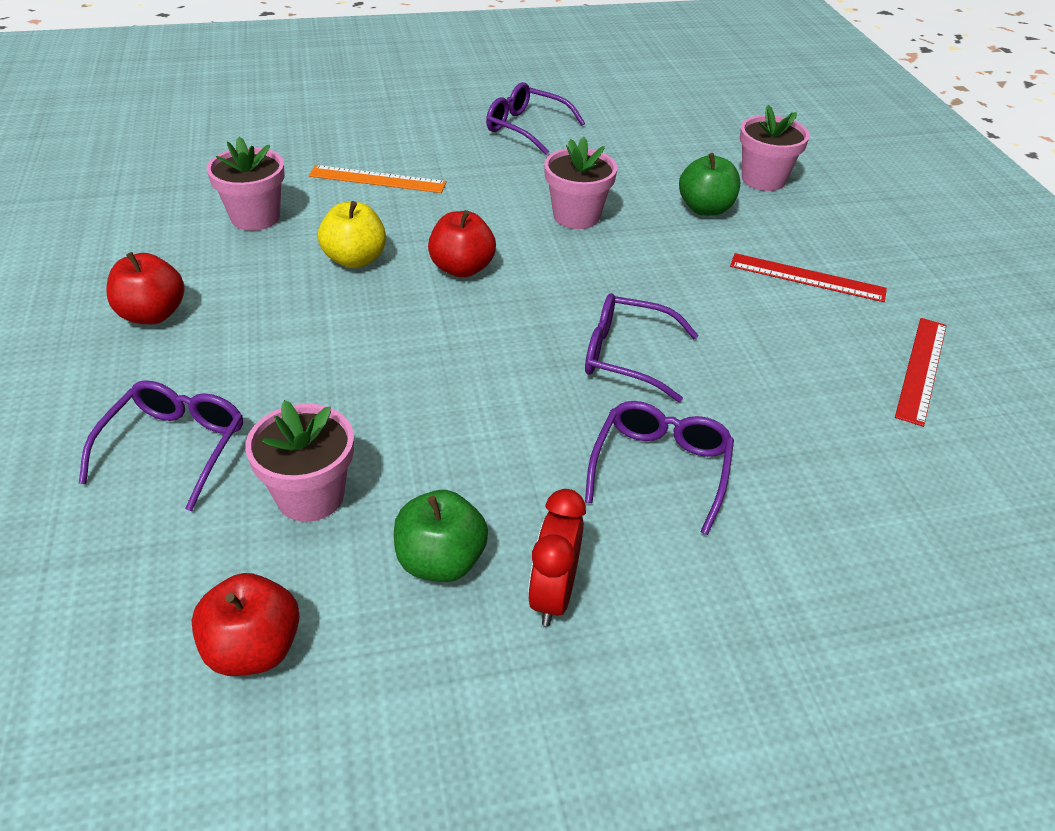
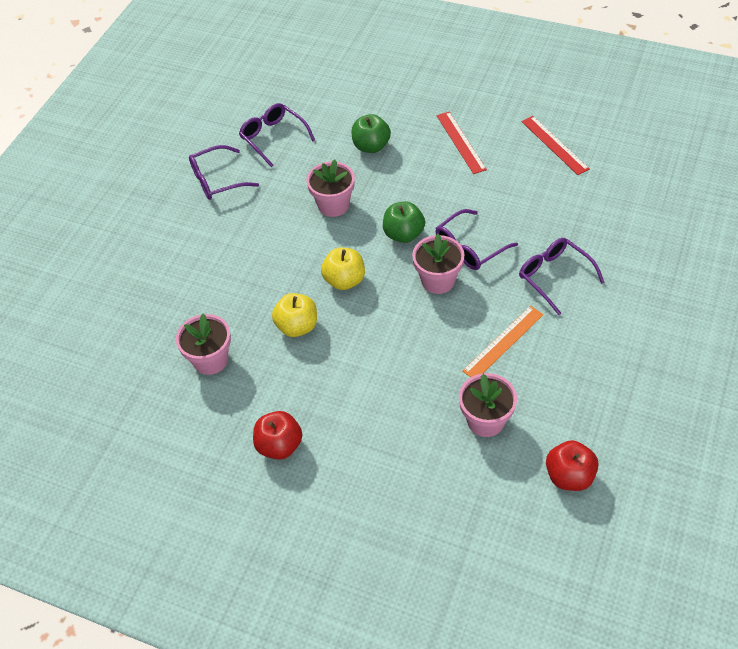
camera: 50 degrees left, 10 degrees up
(175, 447) = (411, 468): purple glasses -> purple glasses (273, 137)
(377, 179) = (216, 281): orange ruler -> orange ruler (503, 342)
(441, 561) = (559, 385): green apple -> green apple (403, 234)
(462, 268) = (344, 280): red apple -> yellow apple
(553, 595) = (603, 353): red clock -> none
(763, 179) = (363, 105): pink flower pot -> pink flower pot (438, 280)
(807, 277) = (461, 142): red ruler -> red ruler turned 75 degrees counterclockwise

